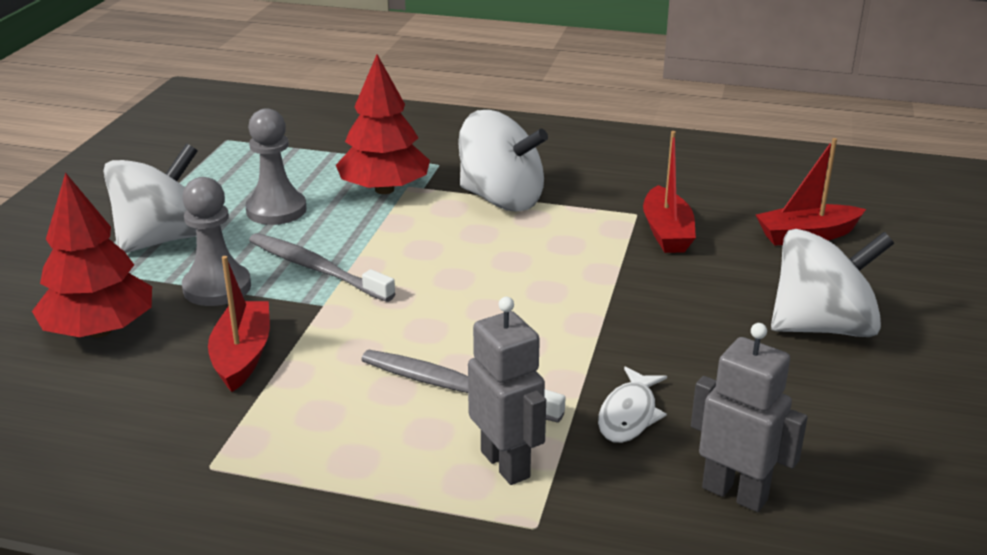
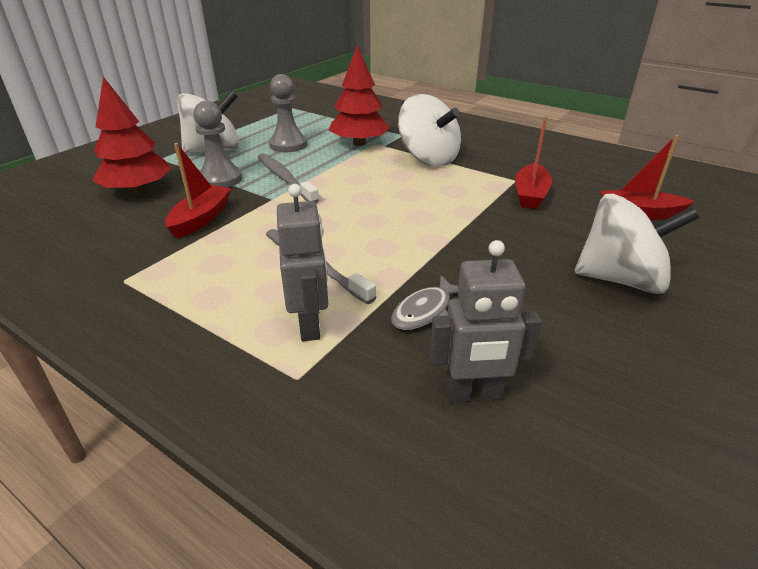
camera: 20 degrees right, 5 degrees up
(629, 415) = (425, 311): white fish -> grey fish
(735, 493) = (473, 394): grey robot -> grey robot turned 120 degrees clockwise

